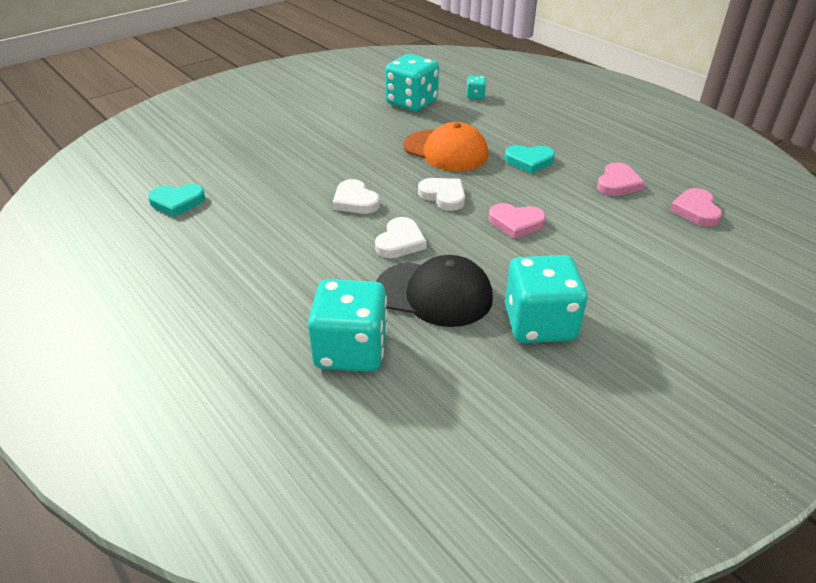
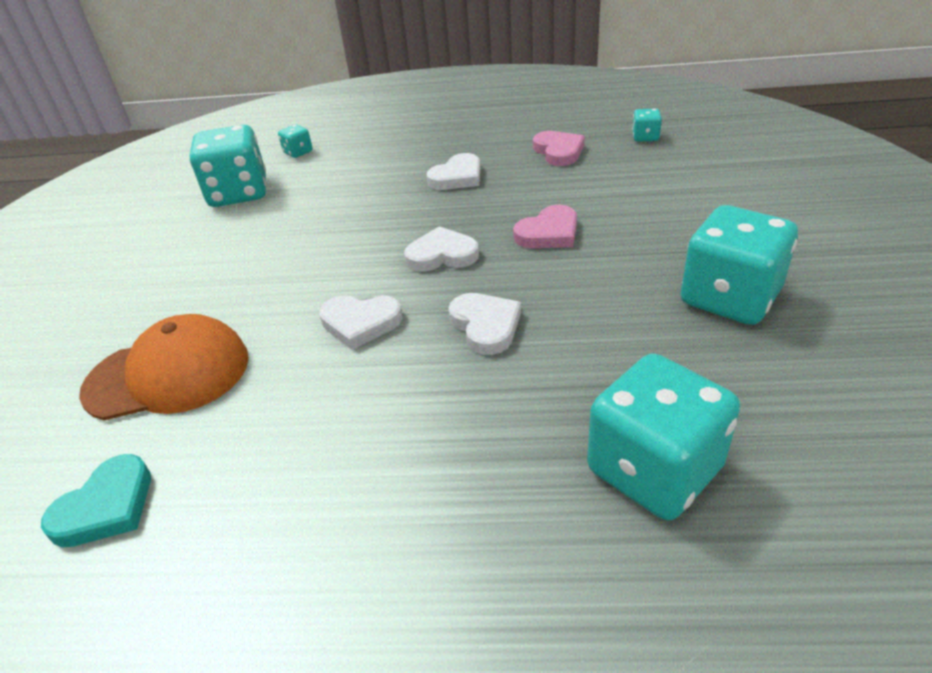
camera: 45 degrees left, 0 degrees up
(434, 294) = (610, 346): black cap -> none
(446, 151) = (363, 215): orange cap -> orange cap (168, 374)
(529, 161) = (457, 177): turquoise heart -> white heart
(695, 210) = (645, 137): pink heart -> turquoise dice

